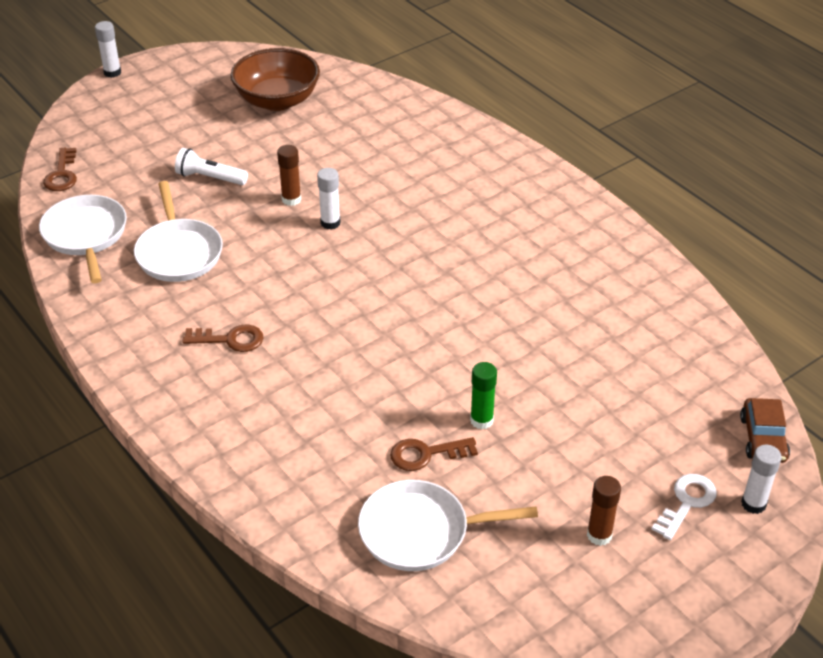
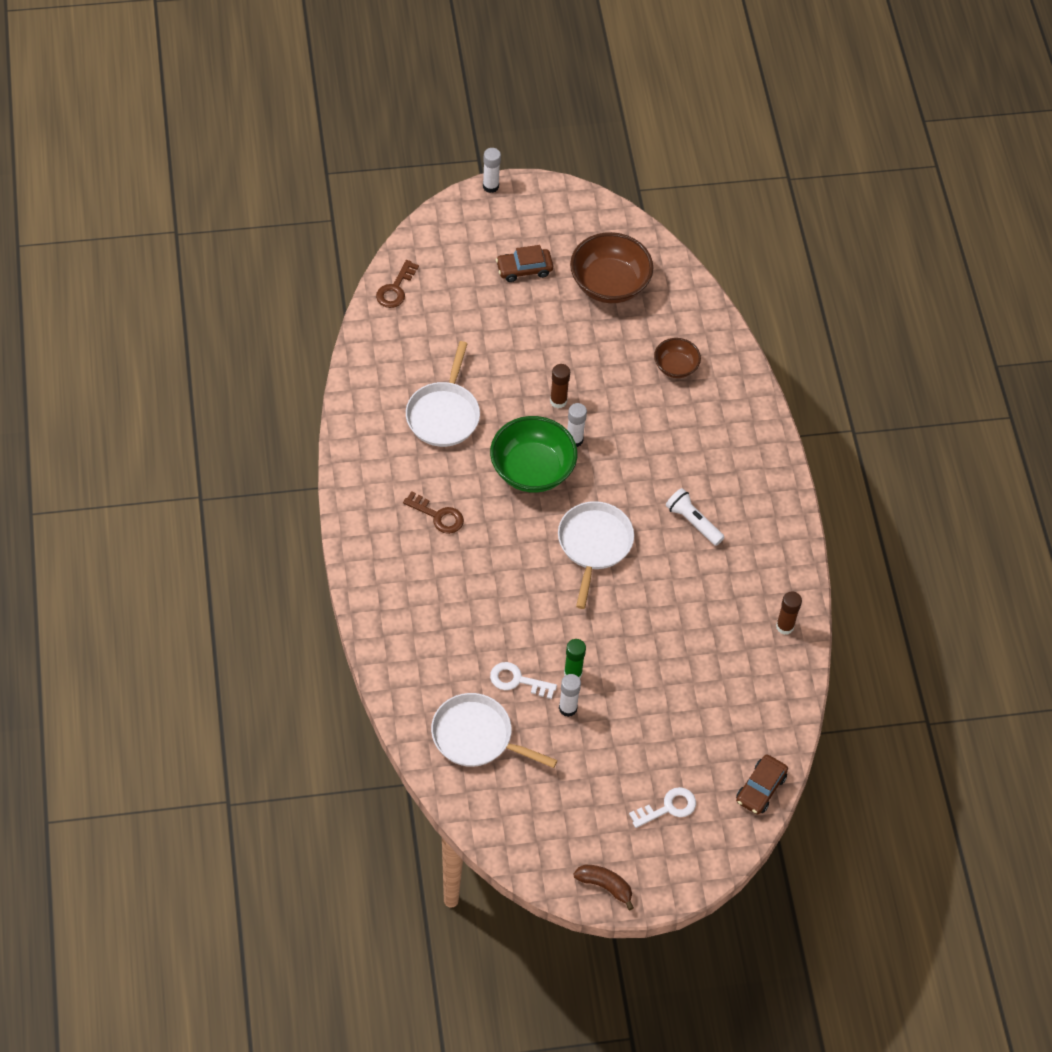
camera: 25 degrees right, 15 degrees up
(86, 235) = (384, 363): white pan -> white pan (594, 545)
(186, 117) = (524, 269): none -> brown car
(210, 178) = (507, 347): white flashlight -> white flashlight (693, 522)
(304, 262) = (532, 470): none -> green bowl
(386, 135) = (675, 367): none -> brown bowl
(426, 454) = (517, 681): brown key -> white key
(599, 535) = (591, 800): brown glue stick -> brown glue stick (785, 626)
(687, 621) = (605, 886): none -> brown banana
(753, 504) = (713, 832): white glue stick -> white glue stick (568, 708)

